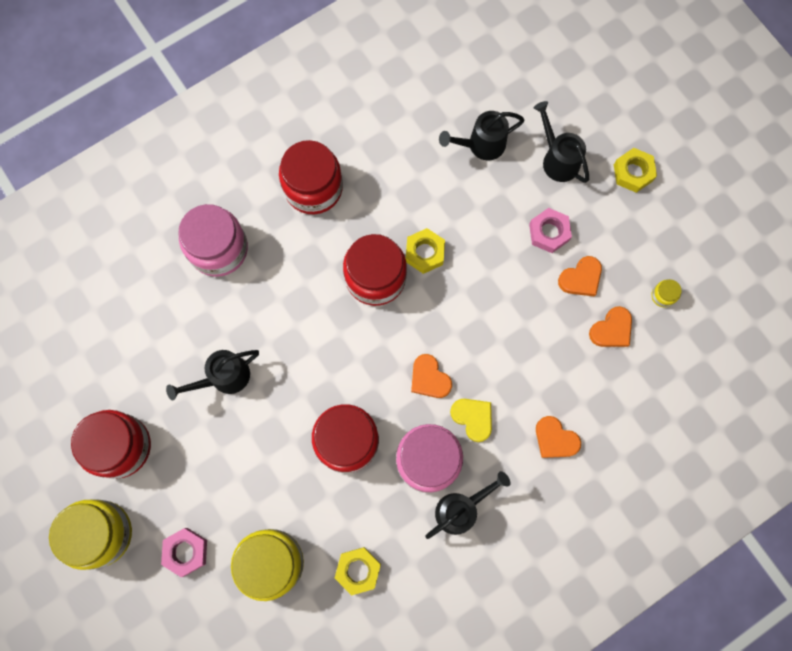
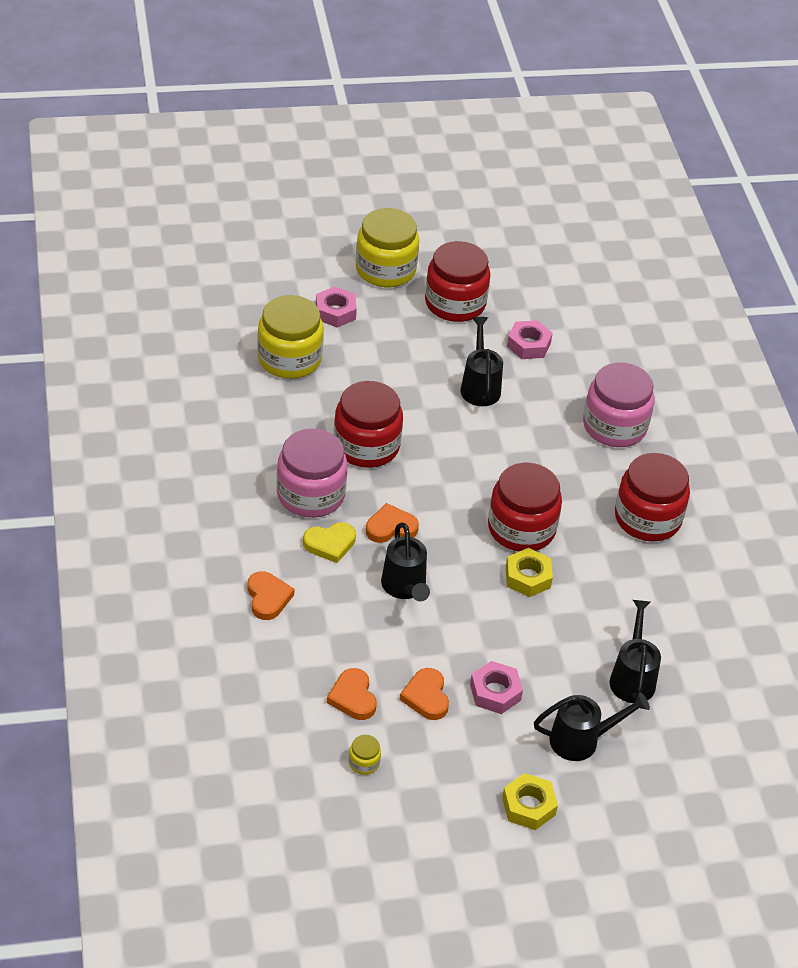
camera: 110 degrees right, 30 degrees down
(147, 358) = (528, 345): none -> pink nut
(358, 570) = (243, 409): yellow nut -> none
(461, 509) = (248, 499): black watering can -> black watering can (405, 588)
(555, 439) = (268, 598): orange heart -> orange heart turned 105 degrees clockwise

